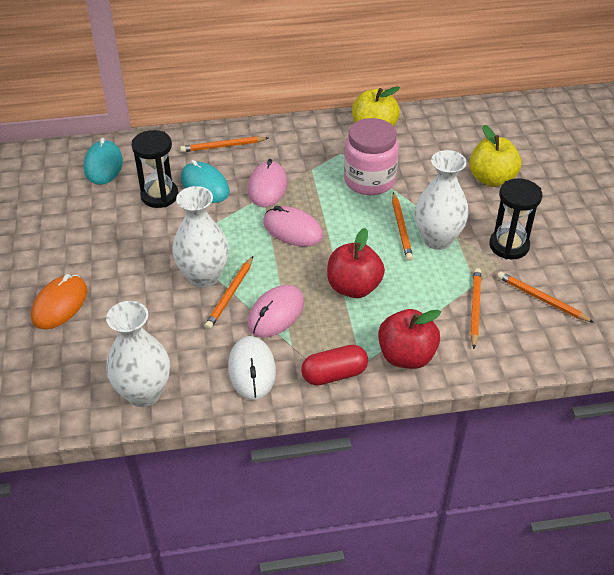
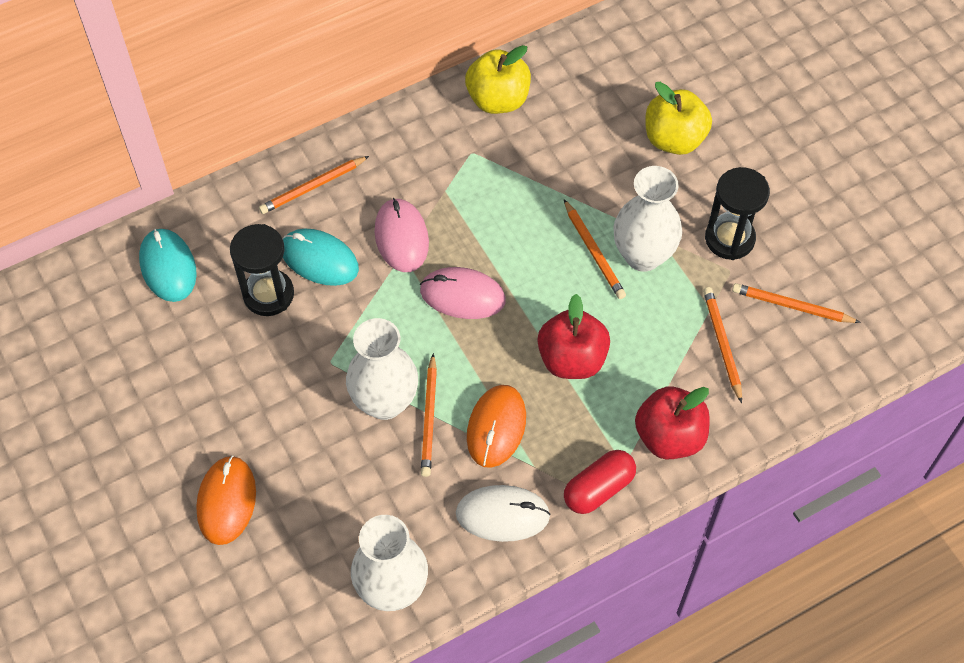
camera: 20 degrees left, 15 degrees up
(252, 370) = (502, 514): white mouse -> white mouse turned 60 degrees counterclockwise
(276, 314) = (496, 427): pink mouse -> orange mouse
(369, 180) = (525, 187): pink jar -> none

